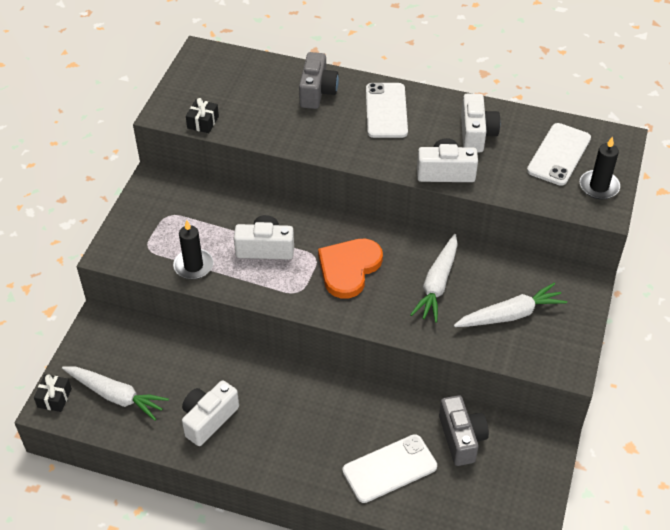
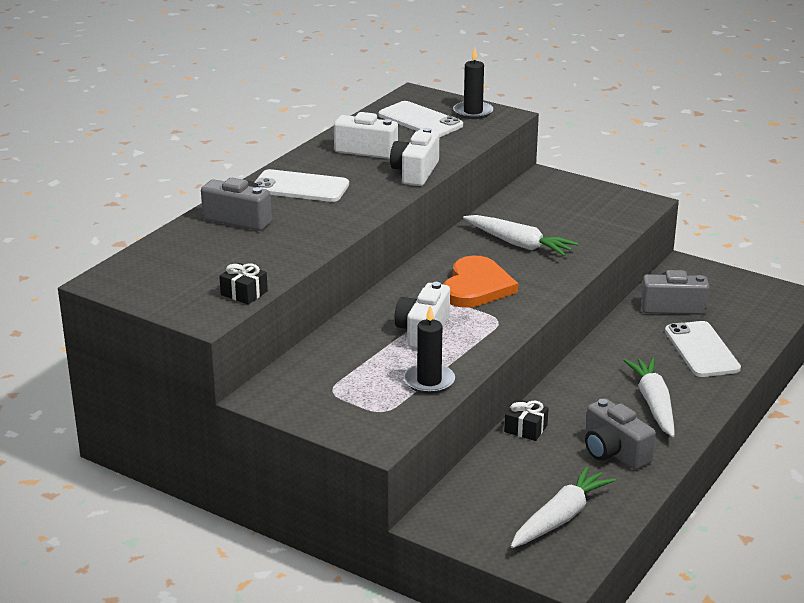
camera: 75 degrees left, 20 degrees down
(54, 398) = (550, 569): black gift -> black gift (525, 428)
(208, 419) = (614, 452): white camera -> grey camera
(349, 268) = (476, 286): orange heart -> orange heart turned 120 degrees counterclockwise
(510, 315) = (572, 216): white carrot -> white carrot (653, 403)

